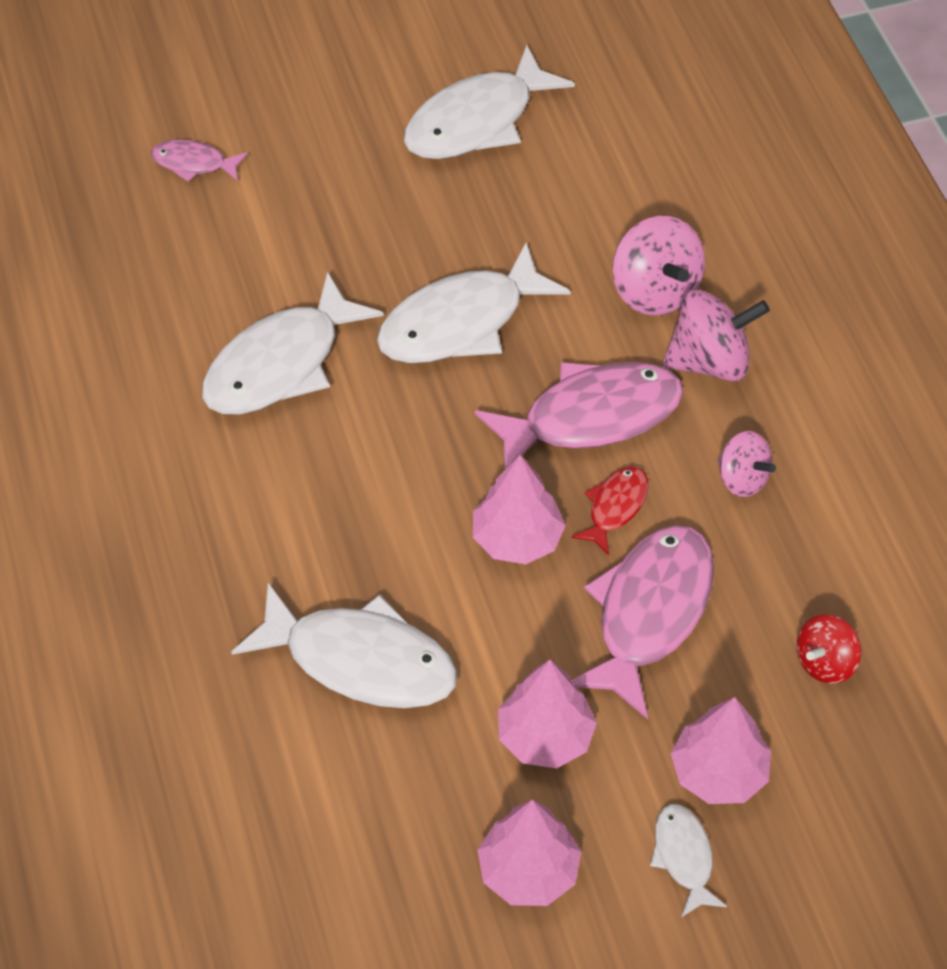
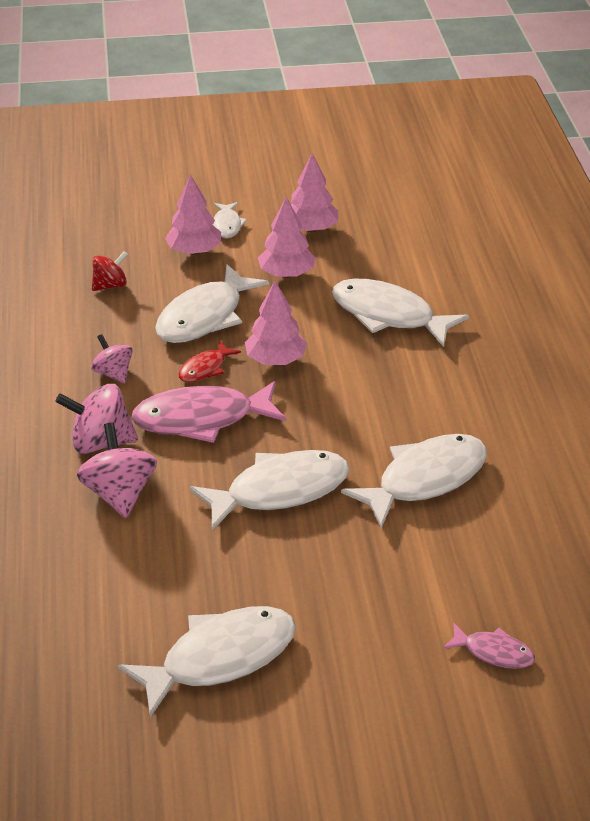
camera: 170 degrees left, 15 degrees down
(649, 613) = (205, 317): pink fish -> white fish

